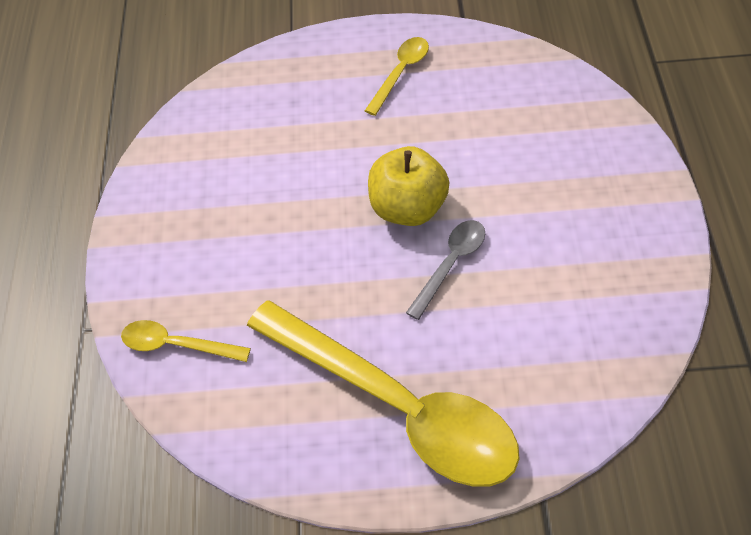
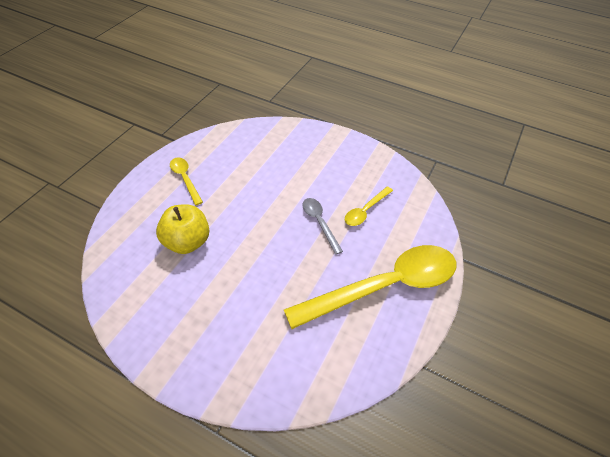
camera: 65 degrees left, 5 degrees down
(177, 345) = (274, 375): yellow spoon -> yellow spoon (365, 210)
(408, 208) = (272, 221): yellow apple -> yellow apple (187, 242)

